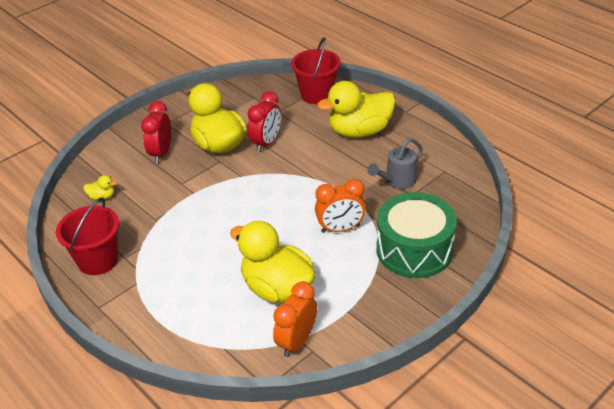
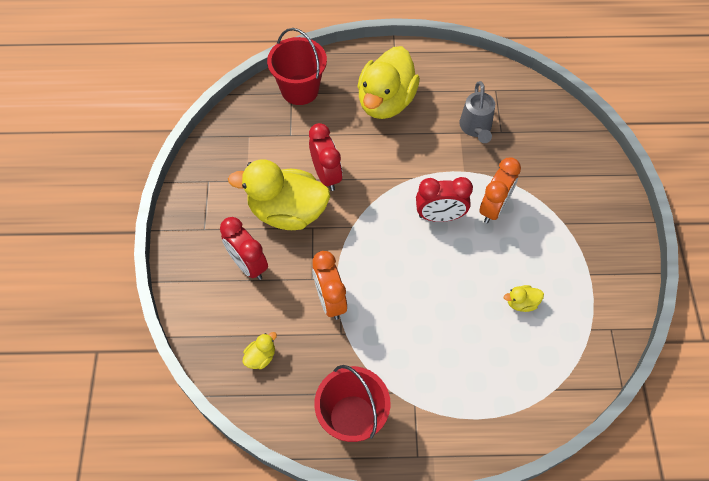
camera: 50 degrees left, 20 degrees up
(277, 288) = (521, 303): yellow duck -> yellow duck, size x0.40
(297, 341) = (592, 332): orange clock -> orange clock (330, 300)
(299, 208) = (439, 216): none -> red clock
(414, 249) = (564, 180): green drum -> none

